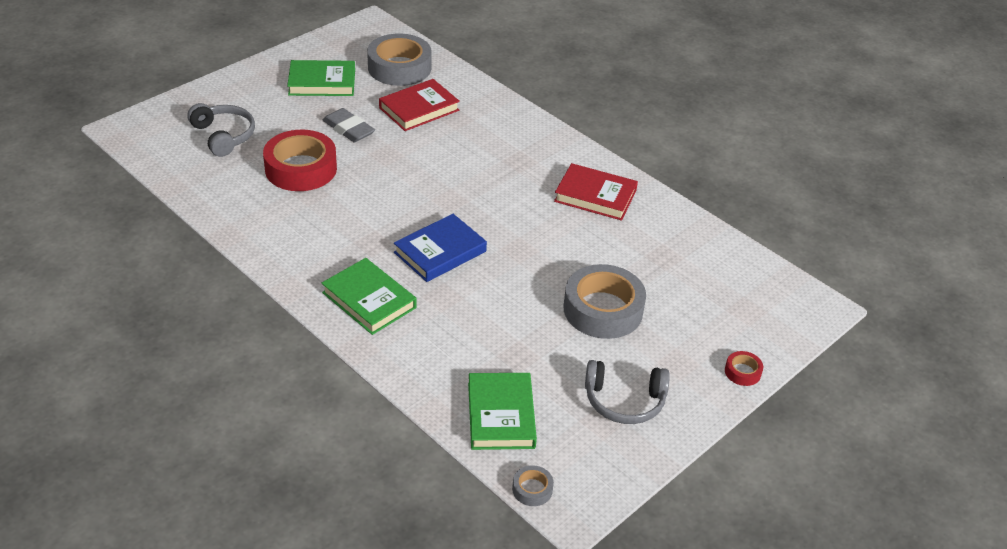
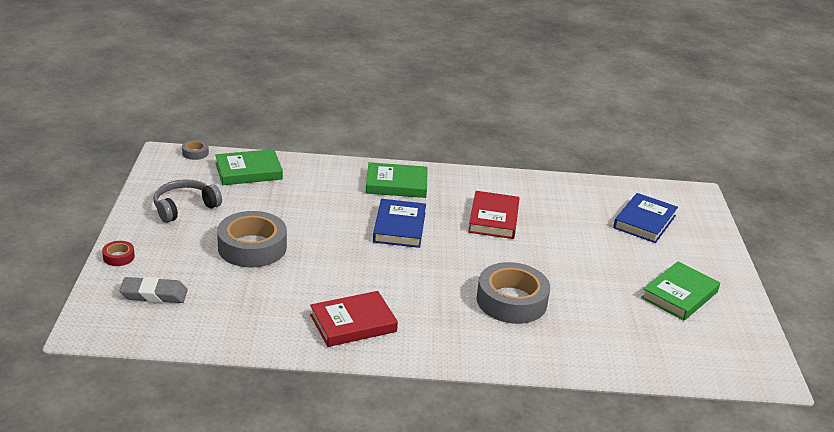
camera: 135 degrees right, 10 degrees down
(224, 136) = (644, 222): grey headphones -> blue book
(301, 169) = (564, 228): red tape -> none
(348, 129) = (592, 271): grey eraser -> grey eraser (154, 294)
(399, 67) = (664, 345): grey tape -> grey tape (511, 301)
(419, 109) = (582, 317): red book -> red book (493, 219)
(501, 415) = (248, 171): green book -> green book turned 60 degrees counterclockwise

